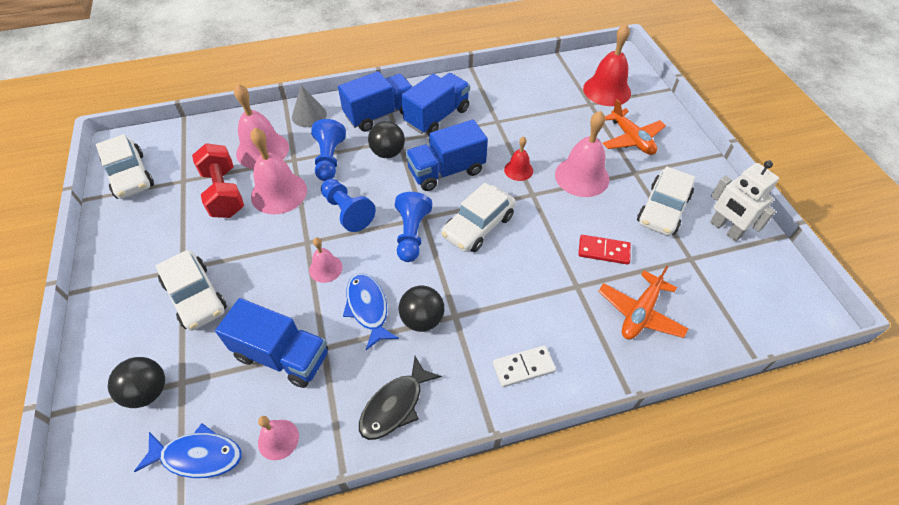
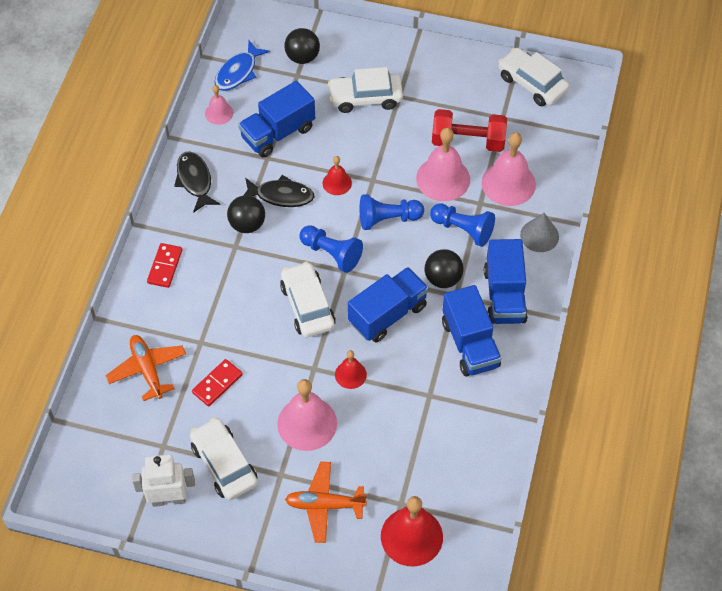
camera: 120 degrees right, 5 degrees up
(130, 176) = (532, 83): white car -> white car turned 45 degrees clockwise
(325, 268) = (337, 183): pink bell -> red bell
(368, 308) = (281, 195): blue fish -> black fish
(446, 171) = (387, 314): blue truck -> blue truck turned 45 degrees clockwise
(523, 367) = (165, 266): white domino -> red domino

